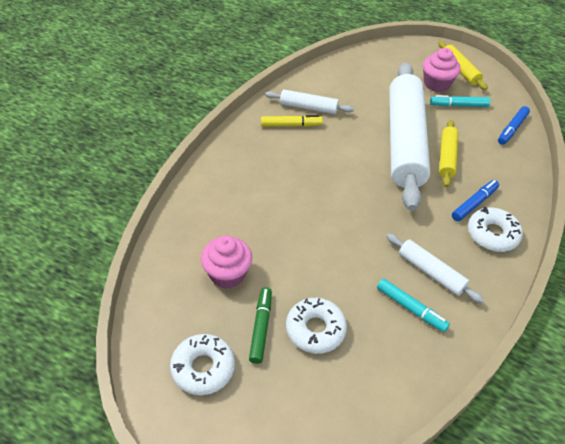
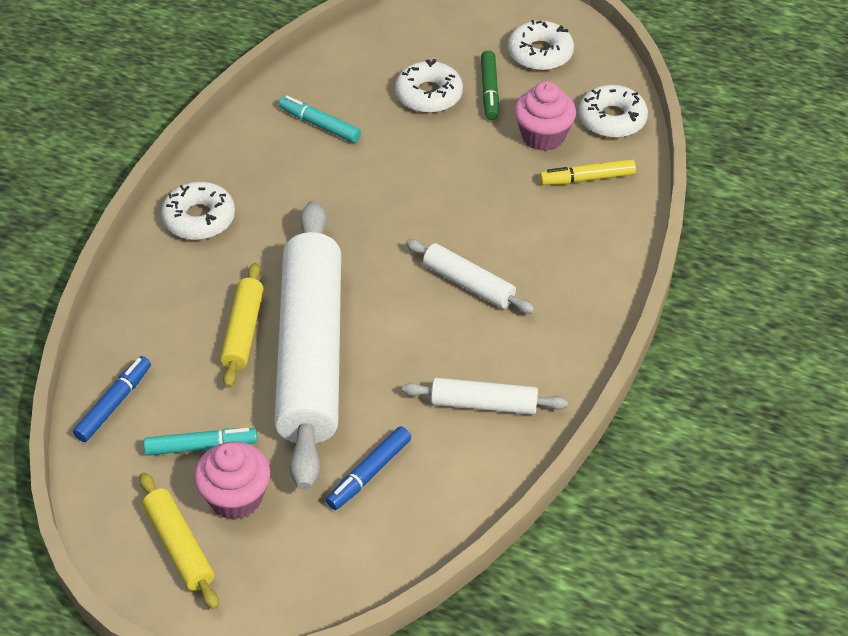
camera: 175 degrees right, 0 degrees up
(165, 284) = (612, 119): none -> white donut
(291, 125) = (508, 361): yellow marker -> yellow marker (587, 178)
(431, 272) = (291, 164): white rolling pin -> white rolling pin (468, 284)
(474, 204) = (215, 259): blue marker -> blue marker (369, 473)

